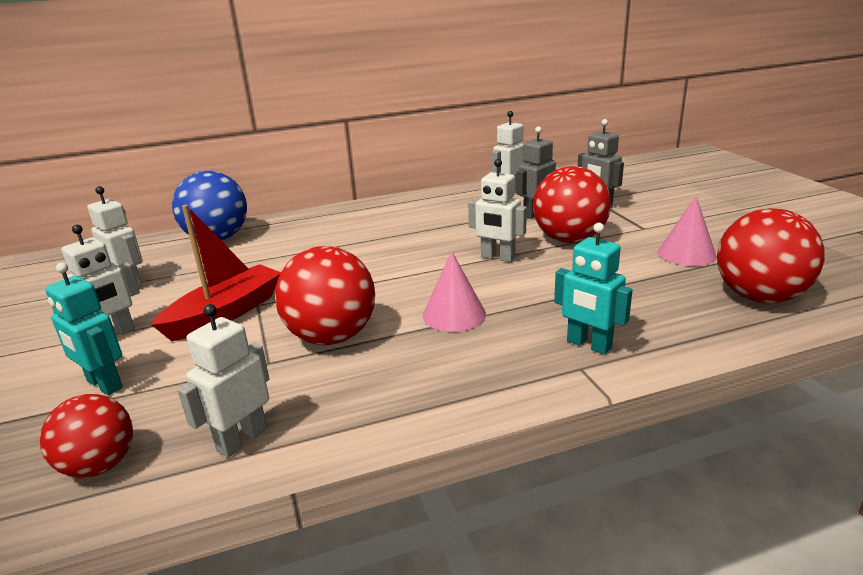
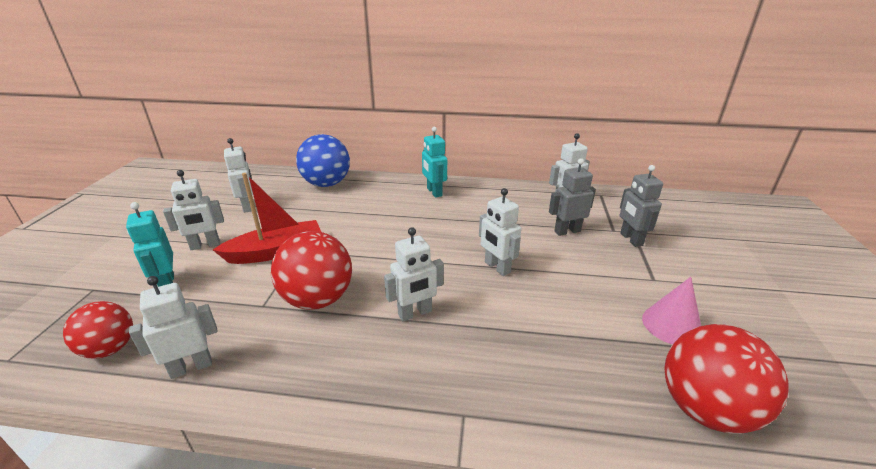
camera: 25 degrees right, 5 degrees up
(454, 314) = (415, 313): pink cone -> white robot
(569, 239) = (573, 269): red ball -> none
(588, 345) = (491, 392): turquoise robot -> turquoise robot (434, 192)

